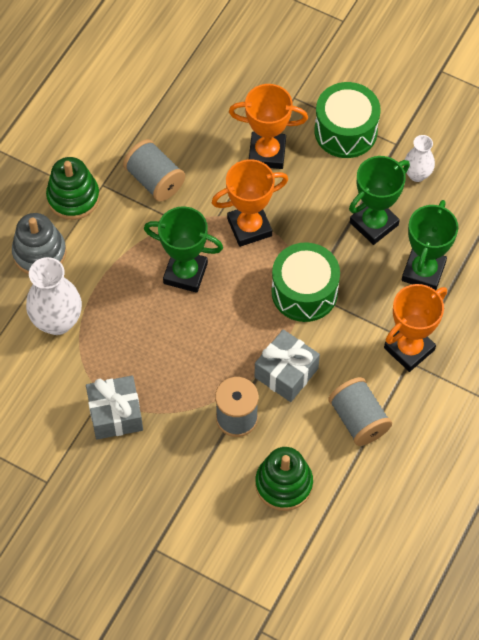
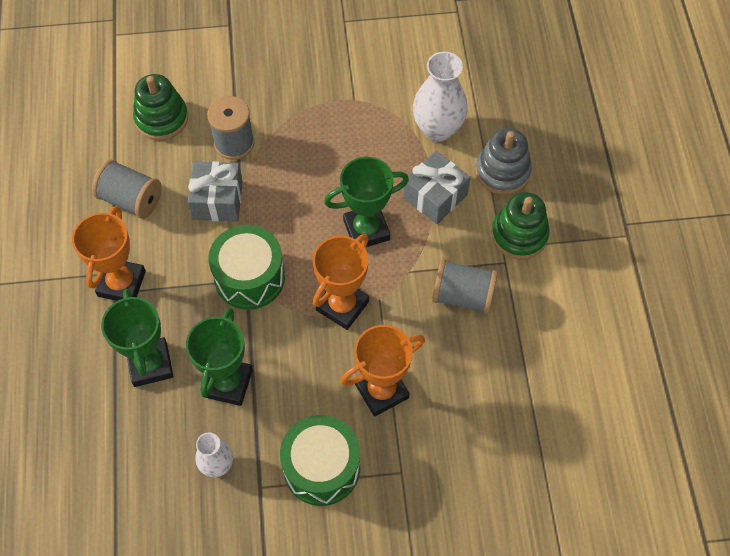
camera: 145 degrees right, 0 degrees up
(115, 414) = (332, 91): grey gift -> grey gift (435, 196)

